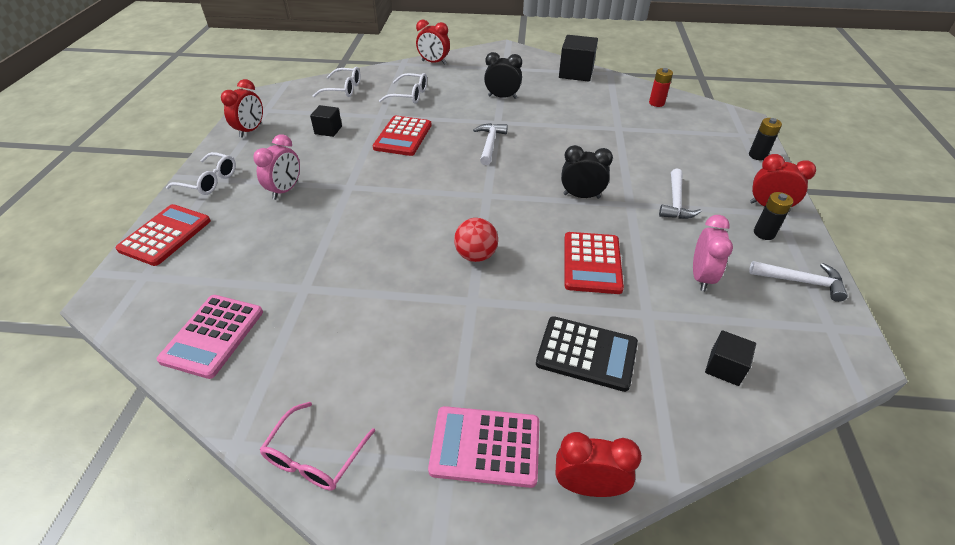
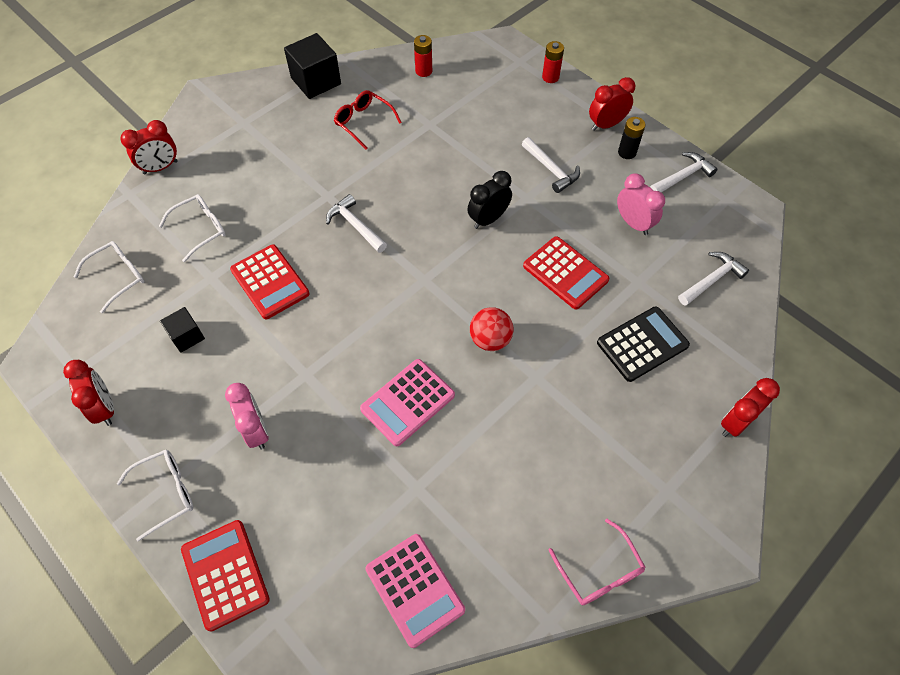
camera: 50 degrees left, 15 degrees up
(485, 446) = (668, 459): pink calculator -> pink calculator (407, 402)
(502, 97) = (291, 162): black clock -> none
(575, 104) = (363, 122): none -> red glasses
(724, 367) = (711, 280): black cube -> white hammer
(757, 155) = (550, 77): black battery -> red battery

